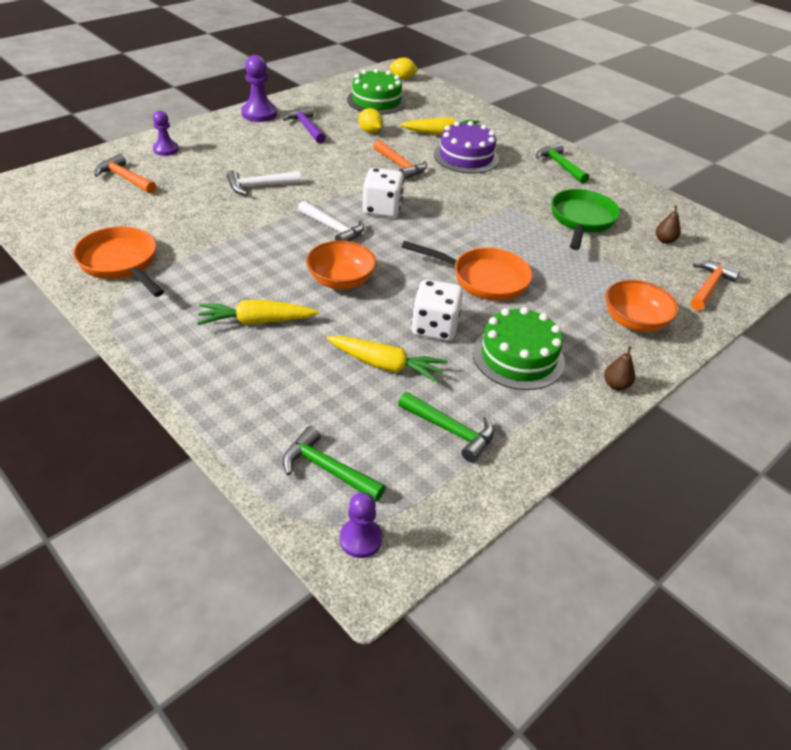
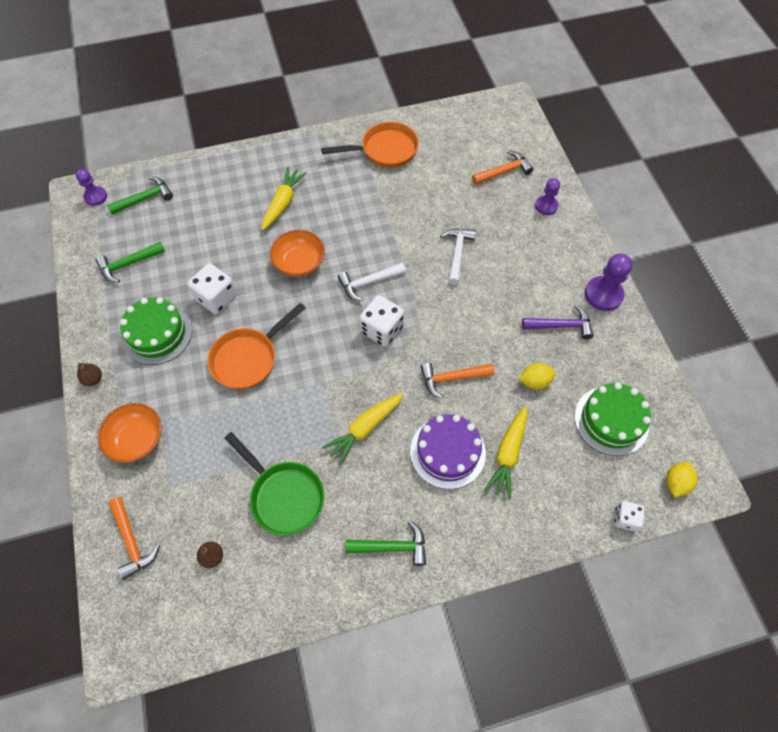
camera: 120 degrees right, 20 degrees up
(386, 365) = (200, 255): yellow carrot -> yellow carrot (364, 428)
(445, 91) = (625, 518): none -> white dice

